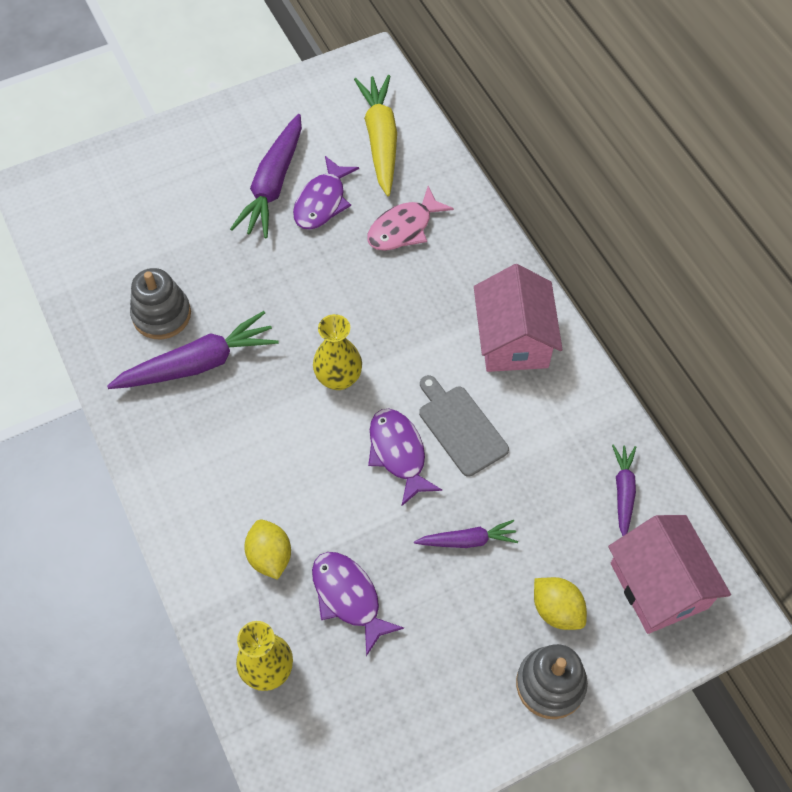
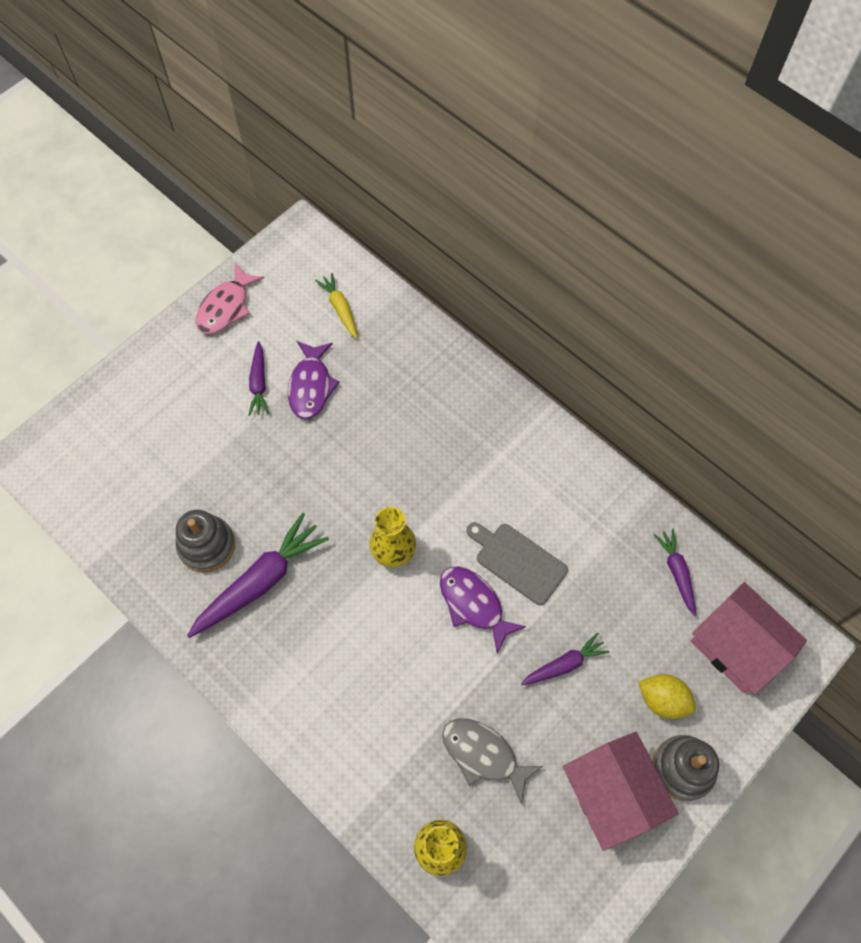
camera: 20 degrees left, 5 degrees up
(270, 556) = (399, 742): yellow lemon -> none
(273, 185) = (259, 383): purple carrot -> purple carrot, size x0.55
(349, 597) = (483, 755): purple fish -> grey fish
(380, 140) = (340, 308): yellow carrot -> yellow carrot, size x0.55
(404, 228) = (394, 388): pink fish -> pink fish (226, 307)
(513, 339) = (531, 463): pink house -> pink house (612, 793)

